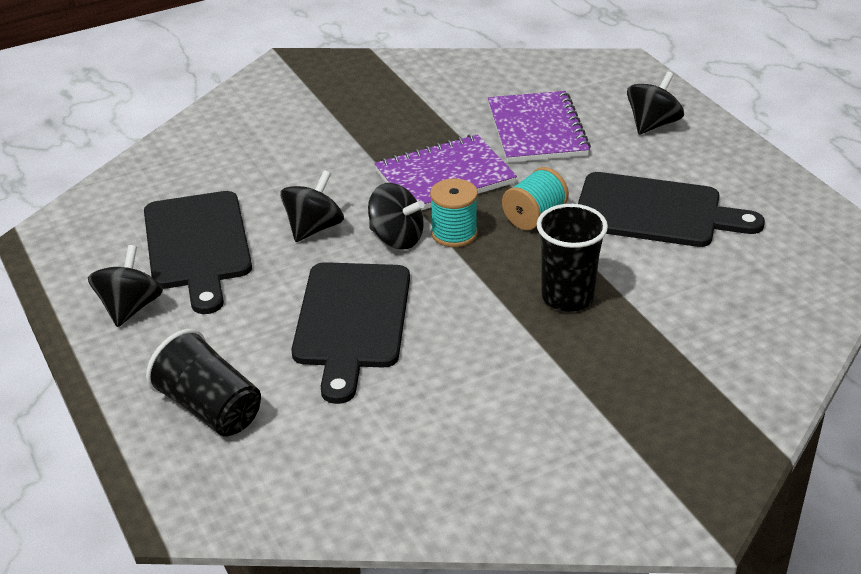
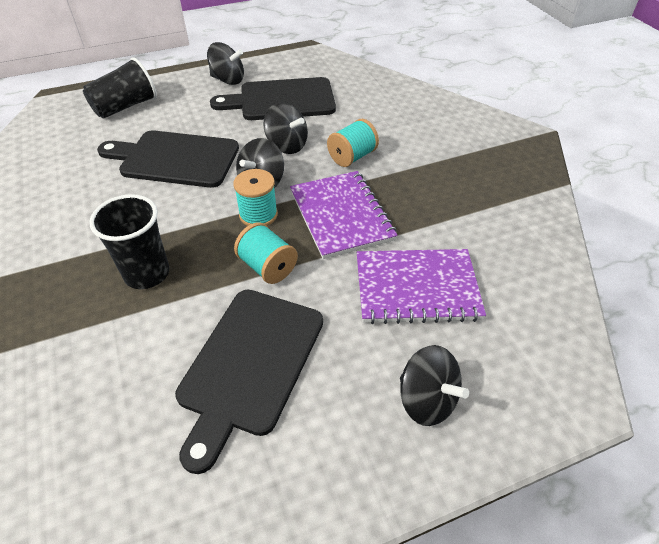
camera: 95 degrees right, 10 degrees up
(335, 176) = (352, 157): none -> turquoise spool

